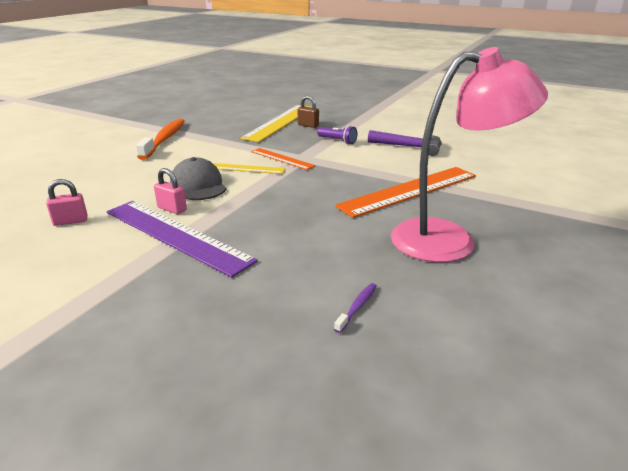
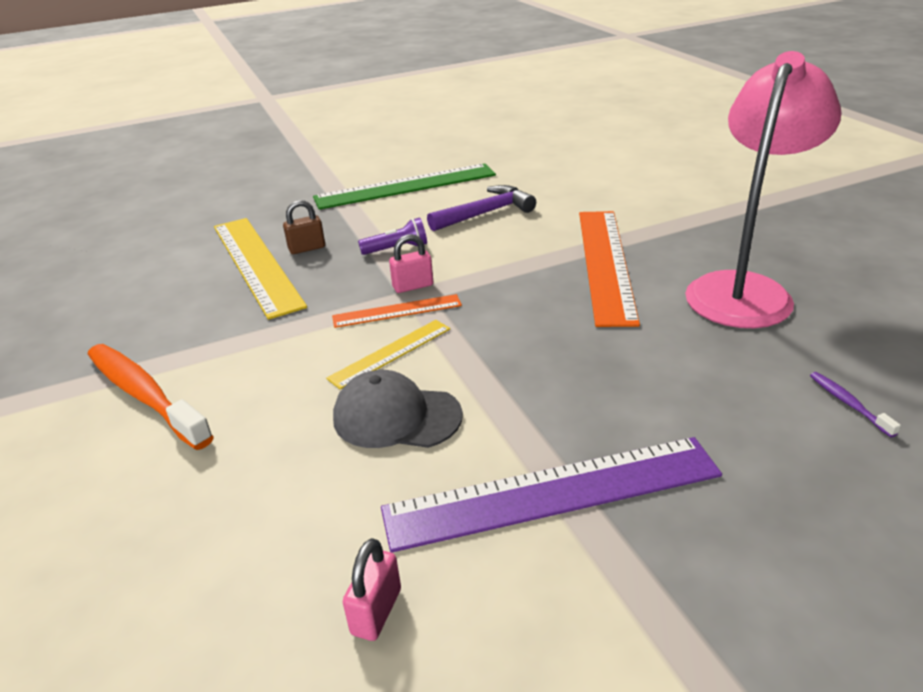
camera: 50 degrees left, 5 degrees up
(172, 209) = (456, 470): pink padlock -> pink padlock (413, 286)
(403, 123) = (405, 186): none -> green ruler

